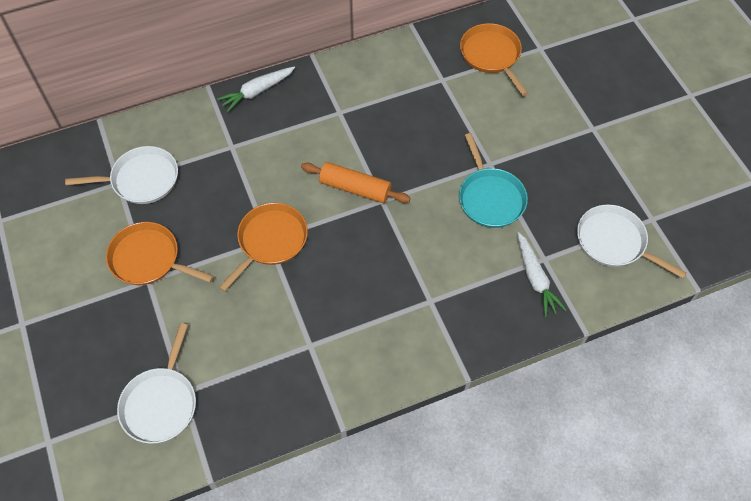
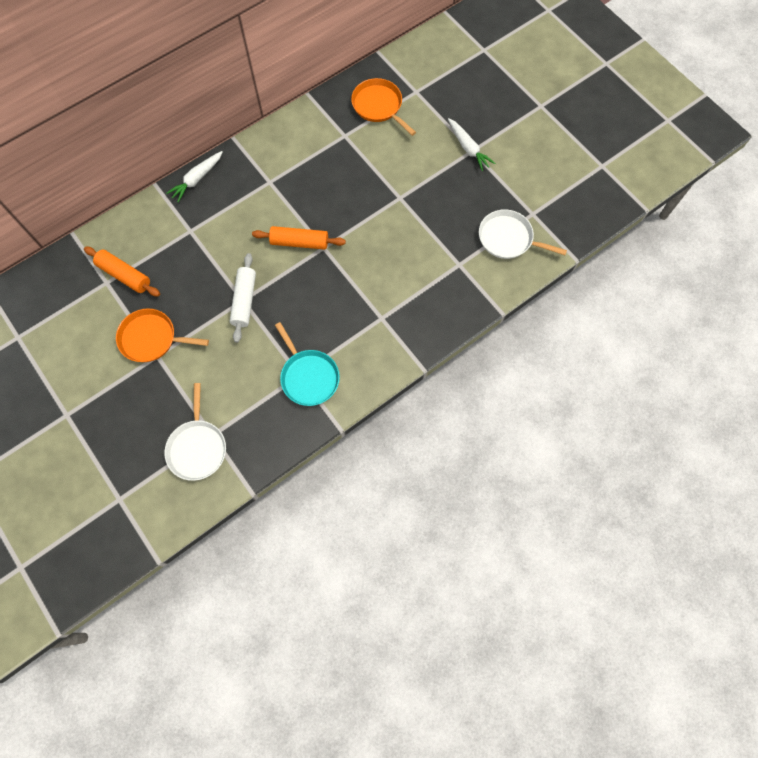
camera: 15 degrees left, 10 degrees up
(141, 179) = (124, 275): white pan -> orange rolling pin
(270, 241) = (244, 301): orange pan -> white rolling pin
(490, 198) = (406, 225): turquoise pan -> turquoise pan (308, 376)
(535, 278) = (456, 281): white carrot -> white carrot (468, 148)

